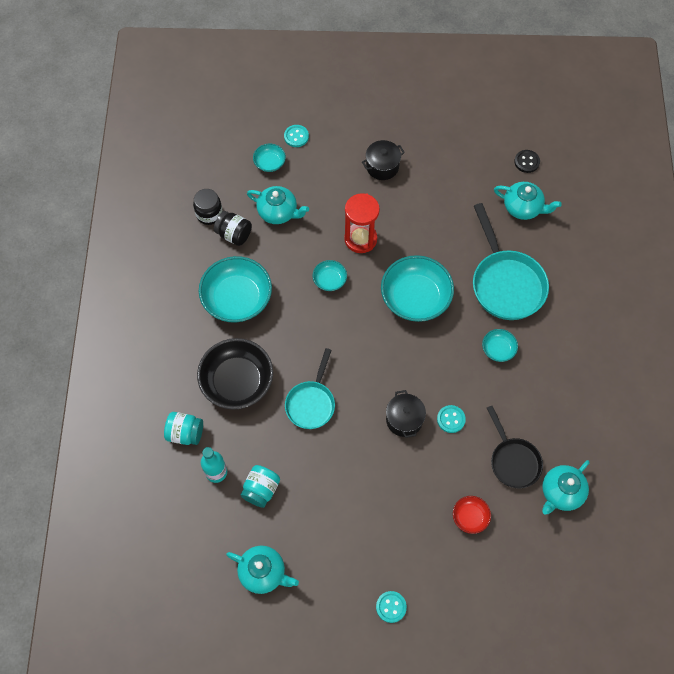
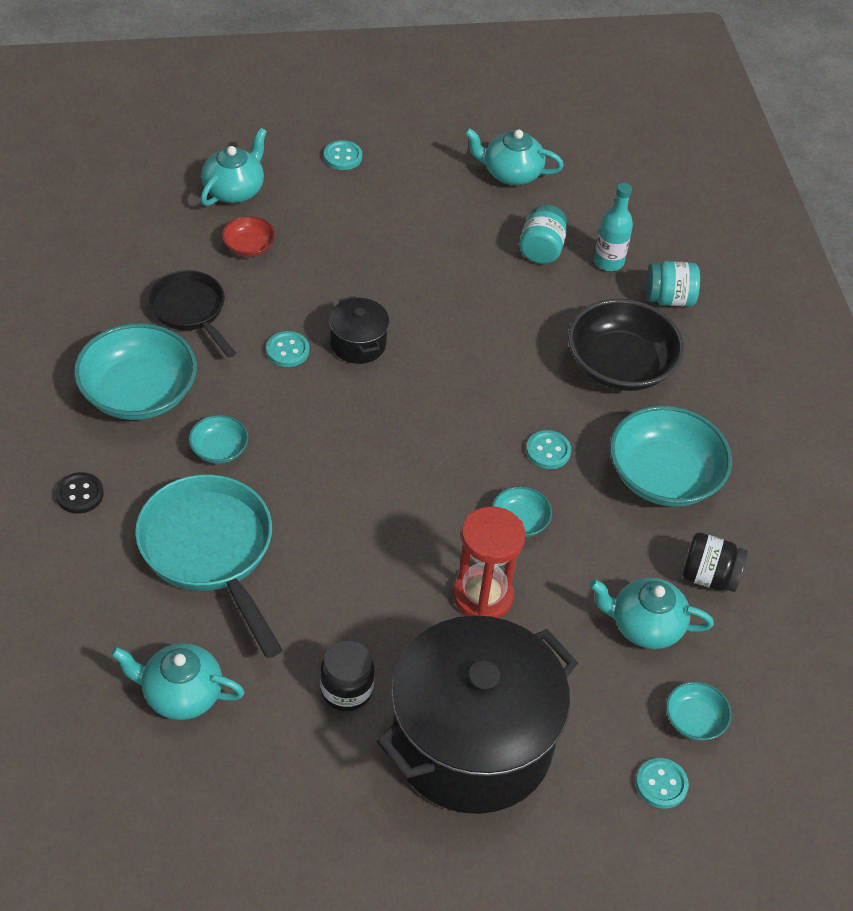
camera: 165 degrees right, 15 degrees down
(209, 214) = (767, 607): black jar -> black jar (346, 690)
(301, 324) = (548, 451): none -> turquoise button
(311, 403) = (501, 350): turquoise pan -> none
(382, 166) = (471, 742): black pot -> black pot, size x2.39
(415, 297) = (367, 511): turquoise bowl -> turquoise bowl (138, 392)
(526, 162) = (174, 794): black button -> black button (79, 494)
(561, 492) = (120, 282): turquoise teapot -> turquoise teapot (234, 190)

